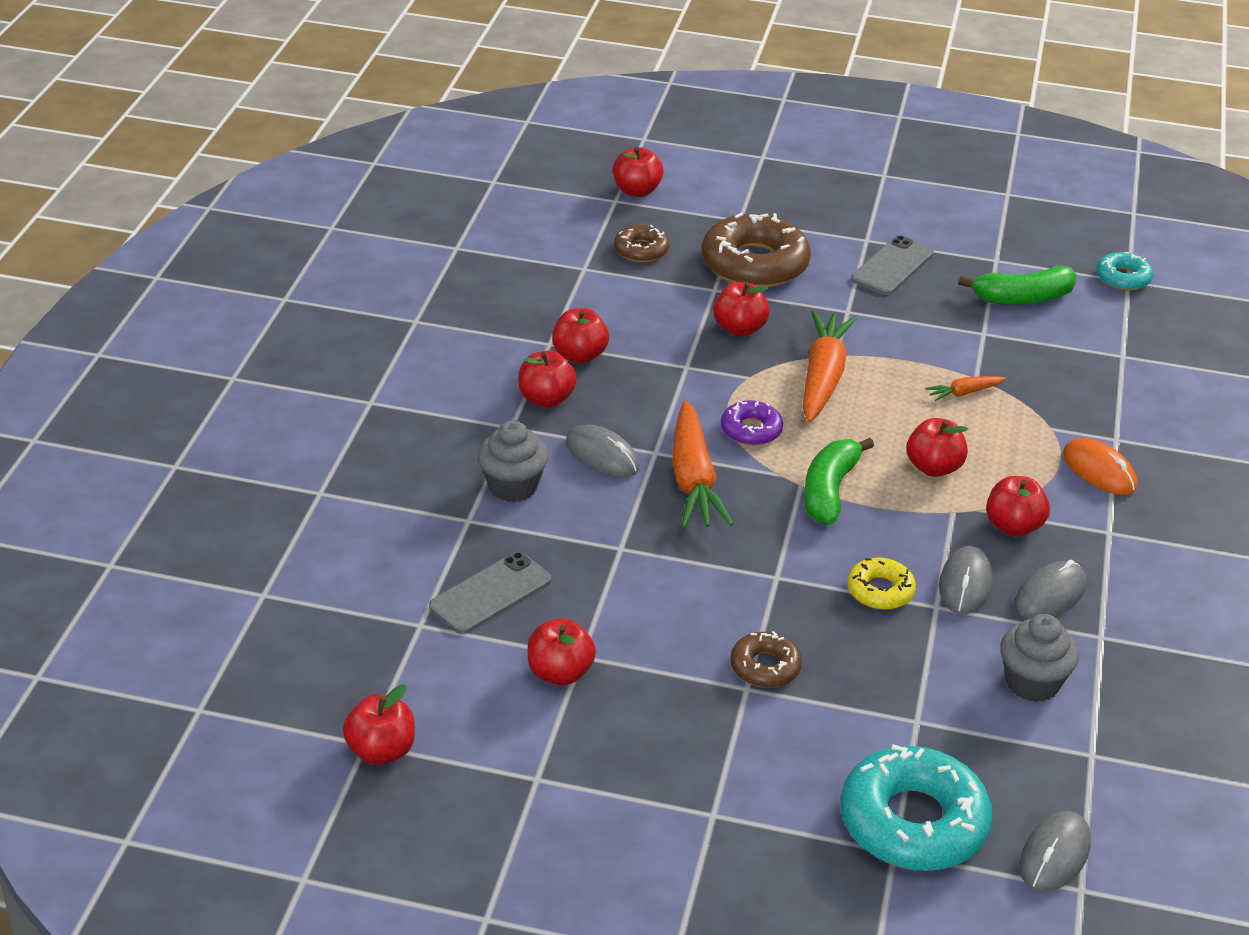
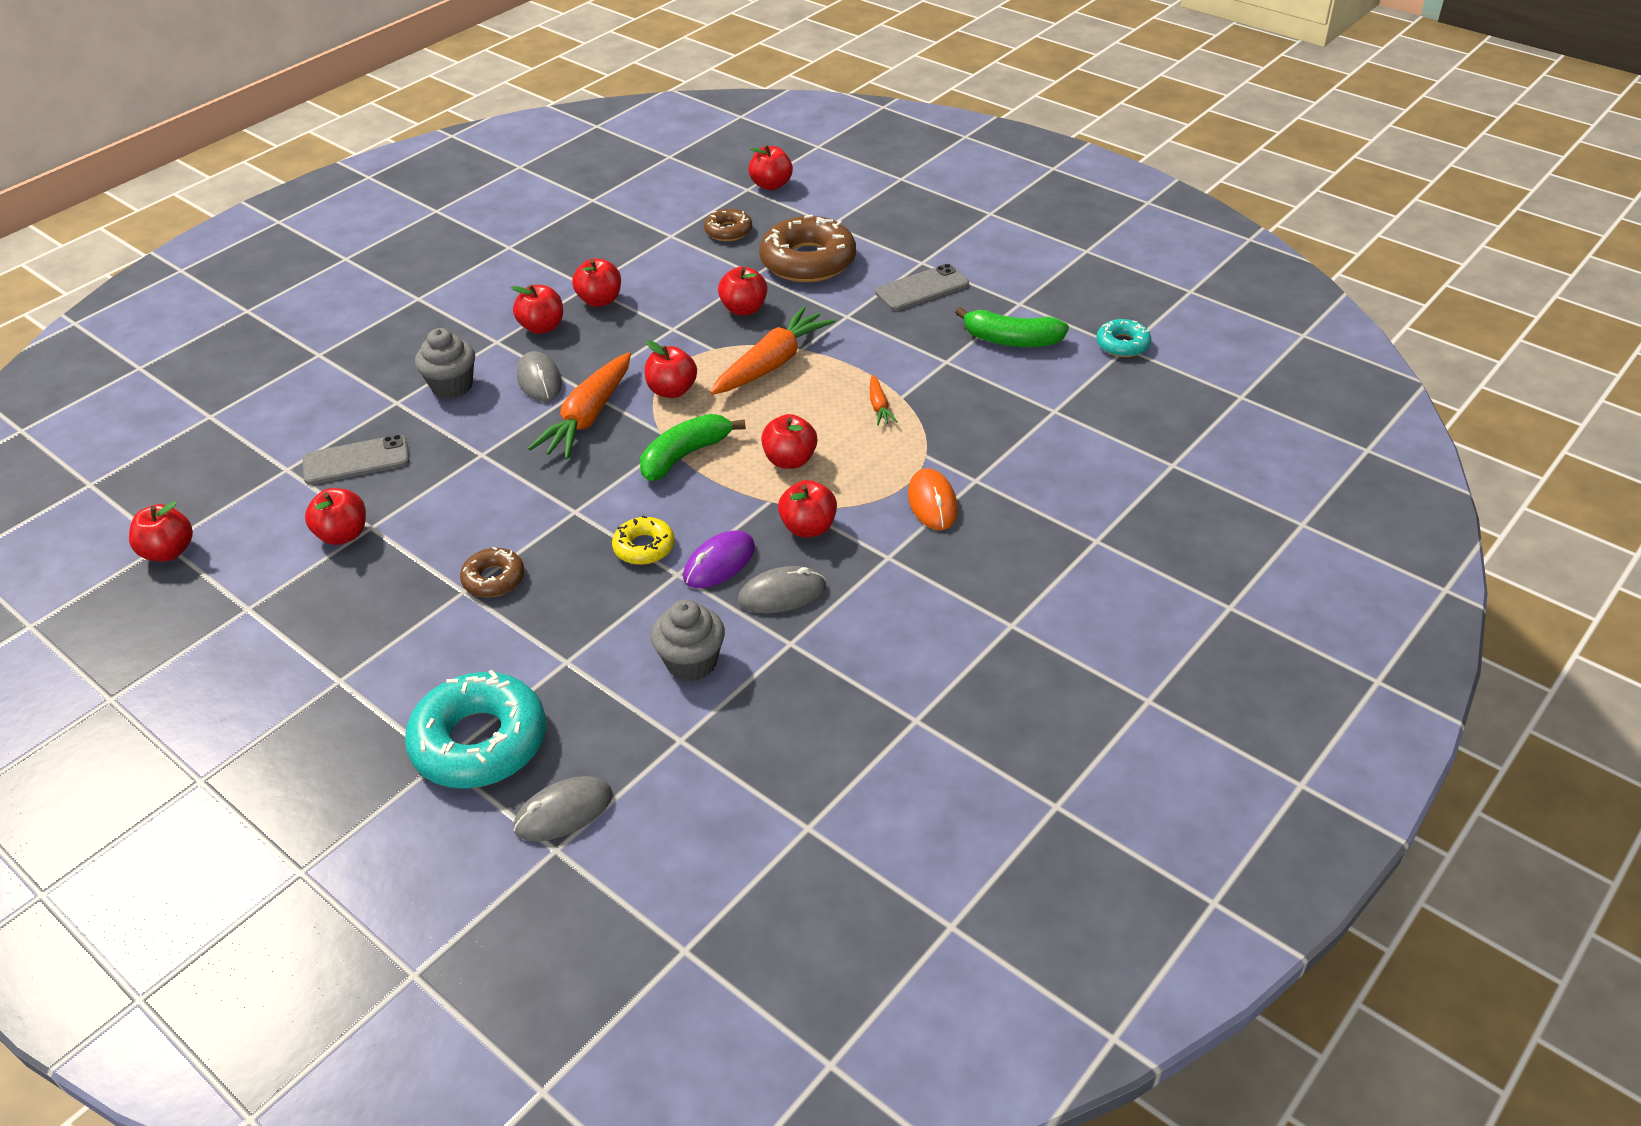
camera: 30 degrees right, 5 degrees up
(751, 430) = (672, 390): purple donut -> red apple
(964, 393) = (879, 406): orange carrot -> orange carrot turned 105 degrees counterclockwise
(965, 584) = (719, 563): grey mouse -> purple mouse

